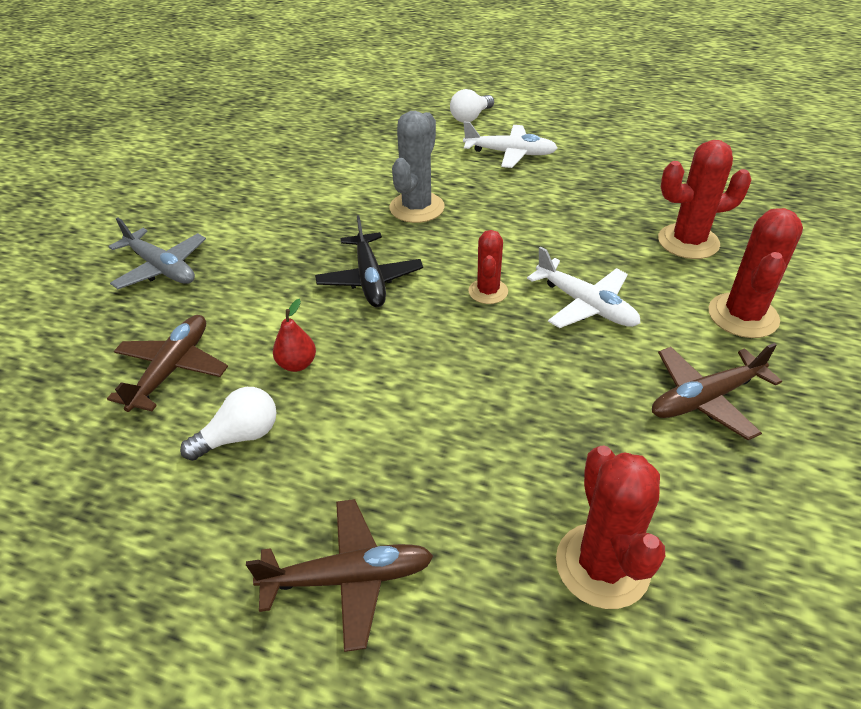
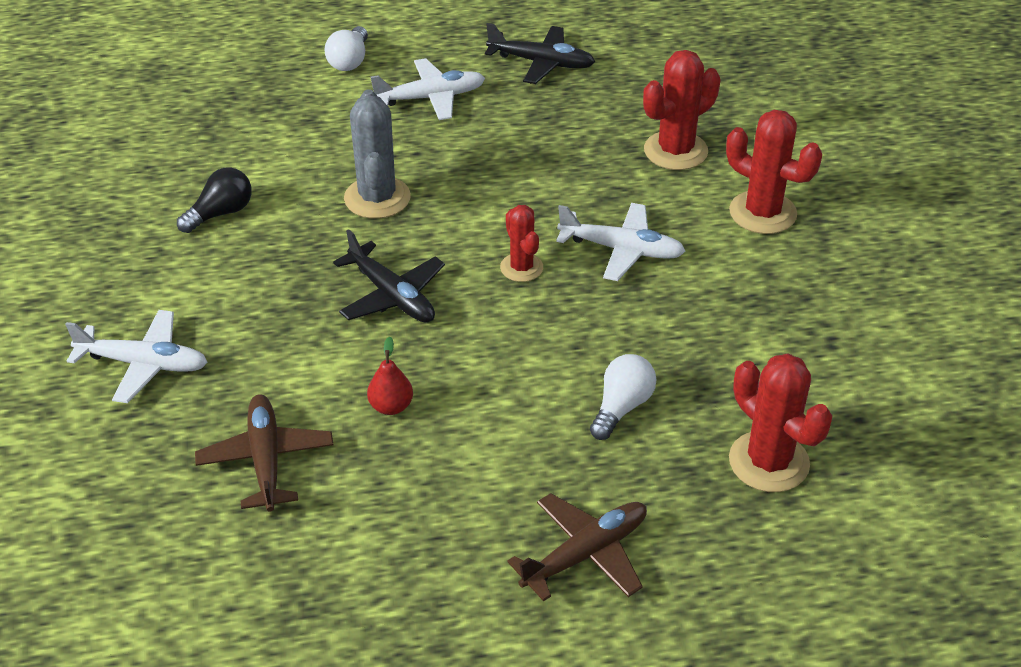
camera: 30 degrees left, 0 degrees up
(161, 268) = (143, 364): grey plane -> white plane
(240, 436) = (394, 490): white light bulb -> white light bulb (621, 407)
(302, 187) = (221, 213): none -> black light bulb
(614, 151) = (541, 63): none -> black plane
(705, 398) = (772, 301): brown plane -> none
(743, 316) = (762, 213): red cactus -> red cactus turned 45 degrees counterclockwise

